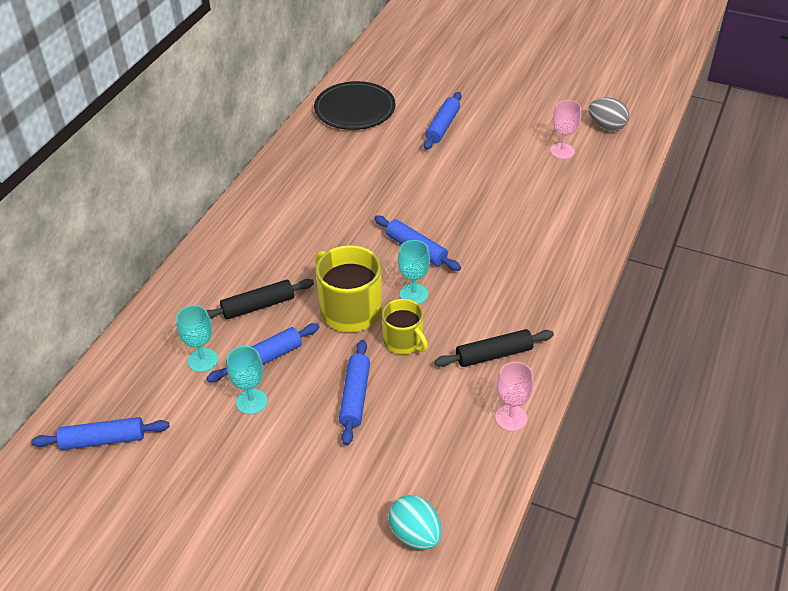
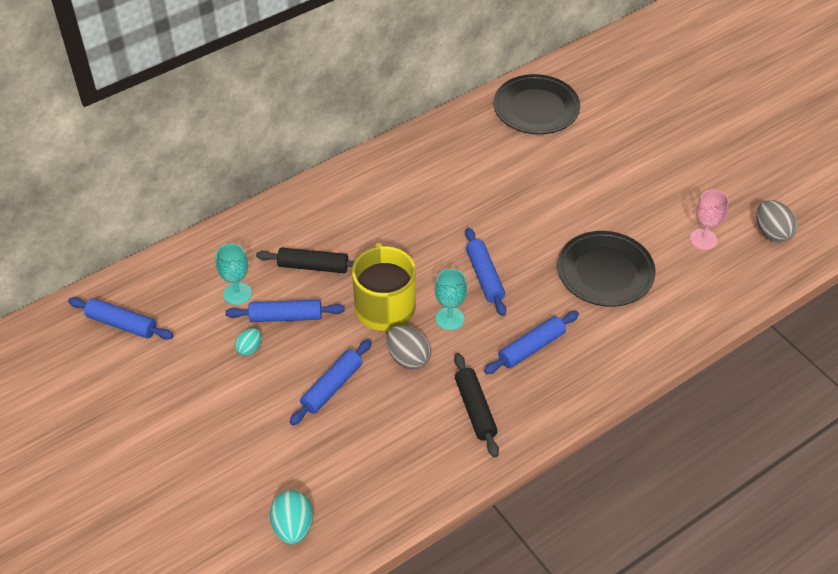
camera: 30 degrees right, 5 degrees up
(251, 401) = (249, 349): turquoise goblet -> turquoise egg
(404, 341) = (408, 358): yellow mug -> grey egg
(443, 126) = (605, 162): blue rolling pin -> blue rolling pin (531, 348)
(494, 354) = (475, 409): black rolling pin -> black rolling pin turned 60 degrees clockwise
(509, 204) = (605, 271): none -> black plate
(511, 418) = (445, 473): pink goblet -> none

